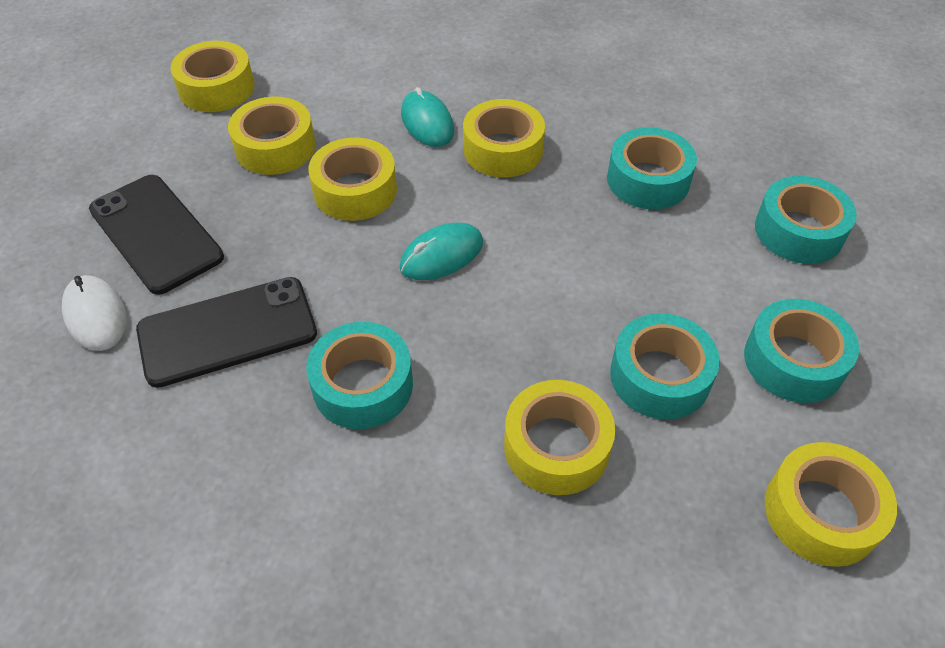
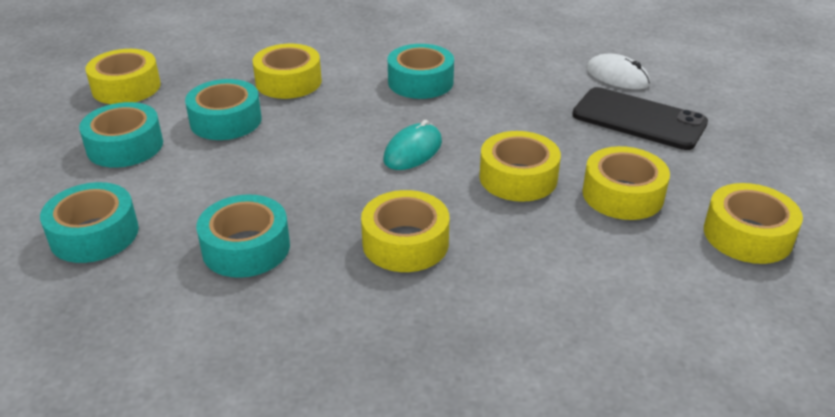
camera: 160 degrees right, 15 degrees down
(227, 332) = (526, 86): black phone -> none
(427, 122) = (500, 252): turquoise mouse -> none

